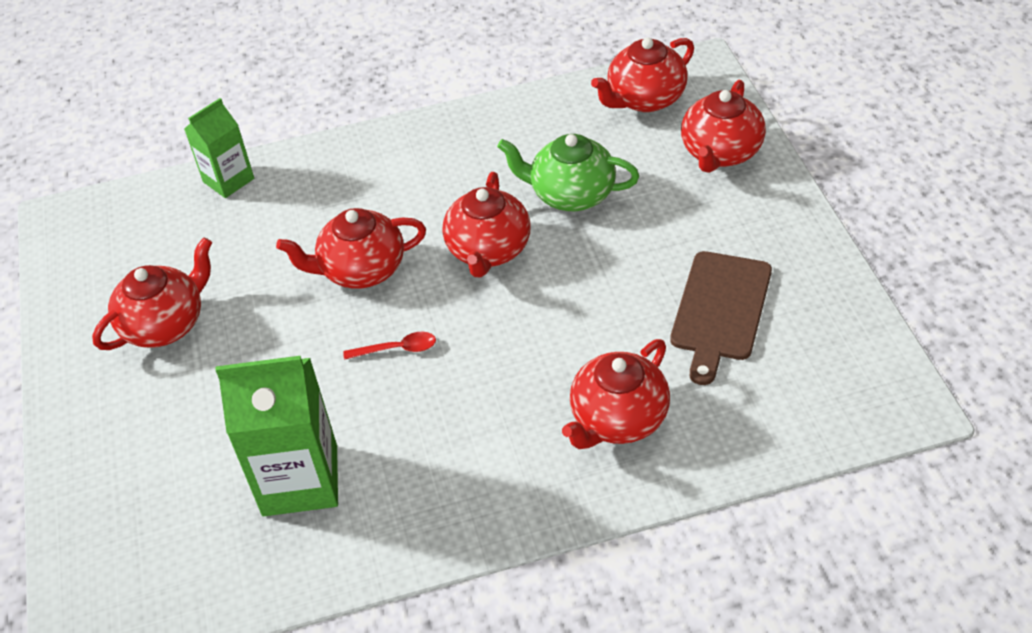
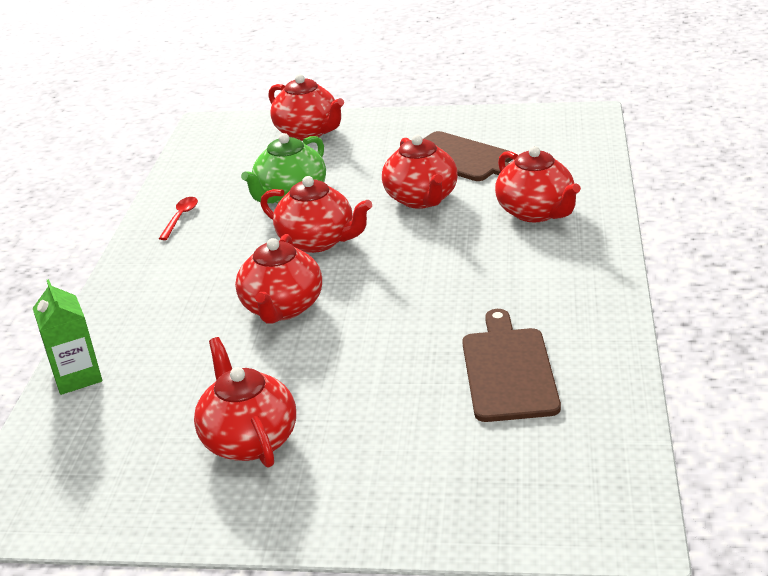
camera: 70 degrees left, 15 degrees down
(300, 480) = (508, 370): green carton -> brown cutting board
(397, 349) = (393, 300): red spoon -> red spoon (180, 217)
(645, 99) = (218, 150): red teapot -> red teapot (422, 199)

